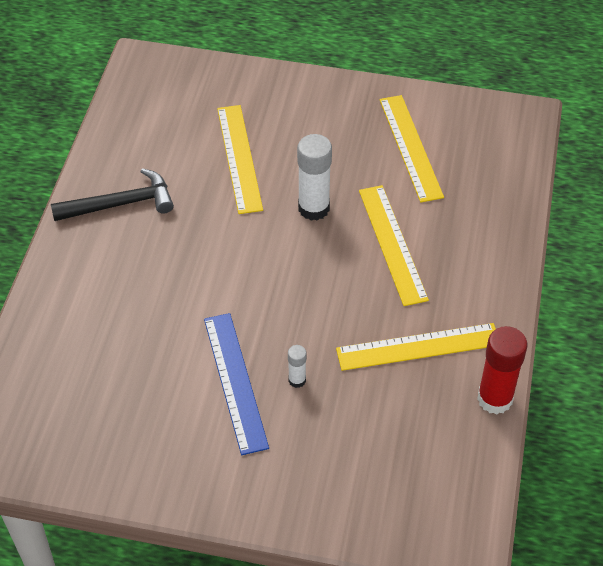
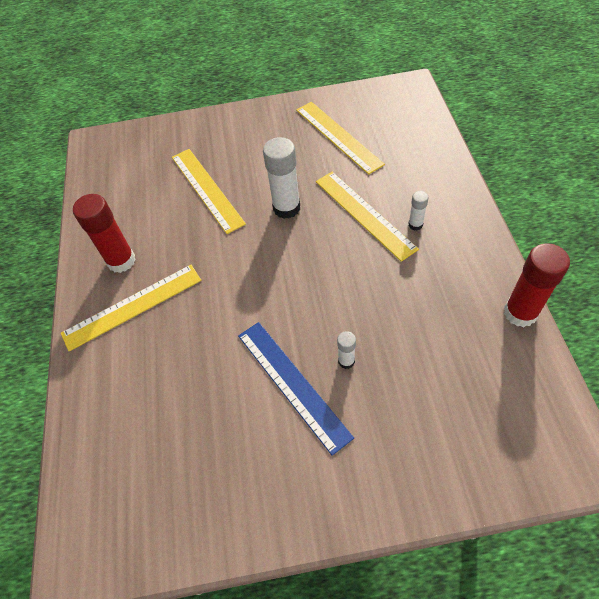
camera: 15 degrees left, 5 degrees up
(120, 204) = (121, 261): black hammer -> red glue stick
(418, 347) = (432, 291): yellow ruler -> yellow ruler (132, 306)
(440, 274) = (415, 224): none -> white glue stick

